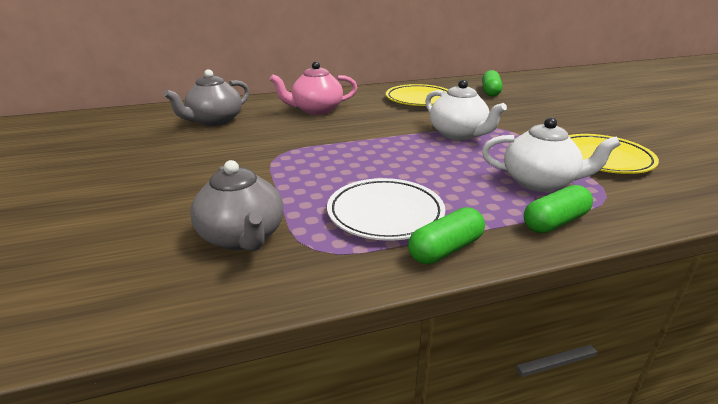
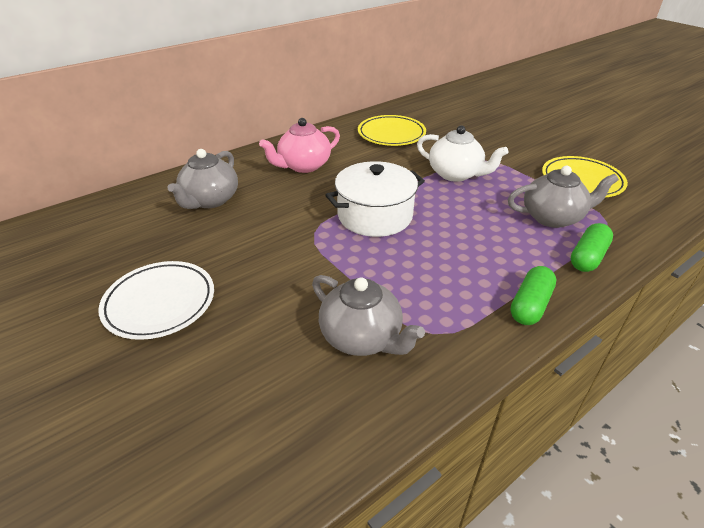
camera: 20 degrees left, 10 degrees up
(346, 152) = (375, 215): none -> white pot
(385, 214) = (460, 280): white plate -> white plate (160, 303)
(490, 91) = (446, 113): green capsule -> none
(539, 182) = (553, 217): white teapot -> grey teapot

